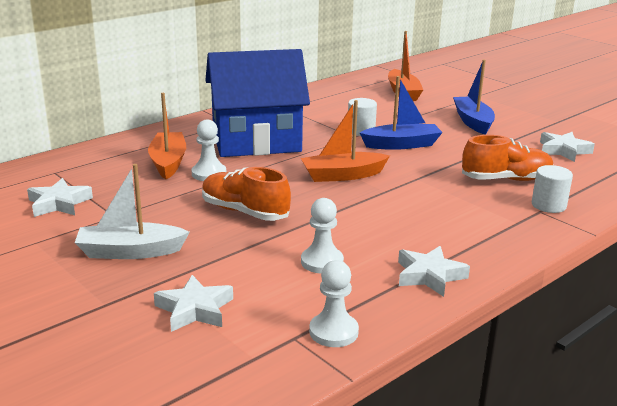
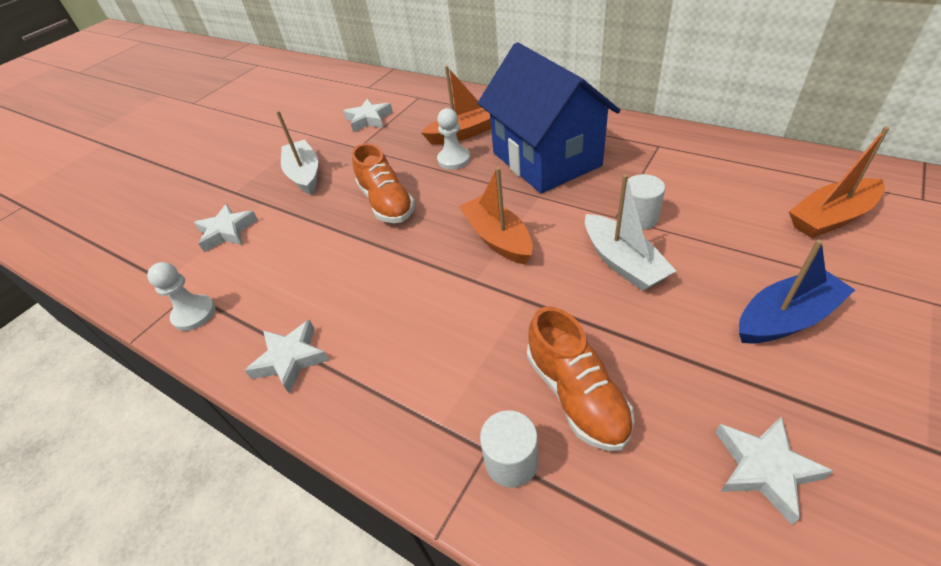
camera: 80 degrees right, 20 degrees up
(244, 212) = (387, 203): orange shoe -> orange shoe turned 135 degrees clockwise
(322, 262) = (306, 276): white pawn -> none
(401, 145) = (622, 262): blue boat -> white boat

